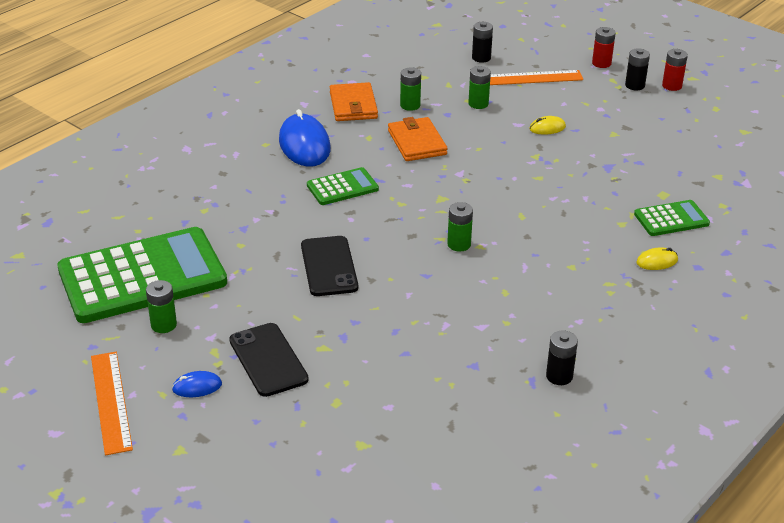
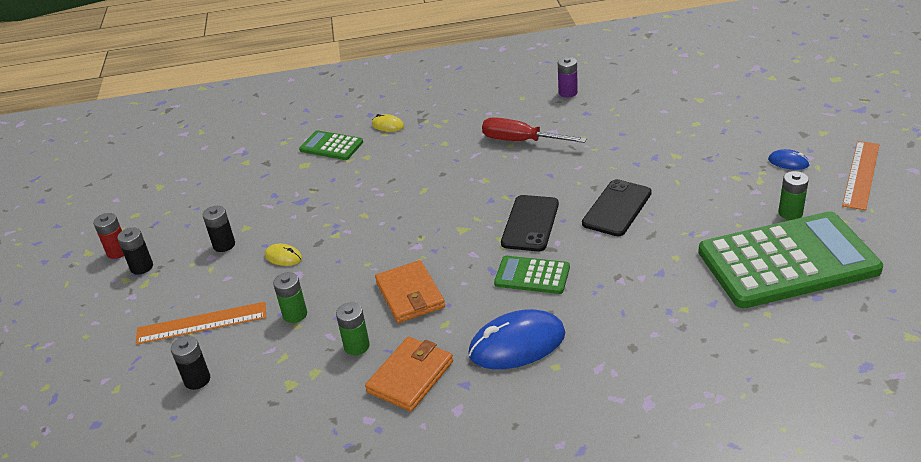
camera: 135 degrees left, 0 degrees up
(142, 277) = (787, 261): green calculator -> green calculator turned 150 degrees clockwise
(268, 360) = (722, 161): black phone -> black phone (530, 223)
(304, 145) = (517, 344): blue mouse -> blue mouse turned 45 degrees clockwise
(417, 142) = (410, 295): orange wallet -> orange wallet turned 45 degrees counterclockwise
(459, 244) = (499, 186): green battery -> none
(500, 299) = (520, 141): none -> red screwdriver
(528, 386) = (568, 93): none -> purple battery
(531, 78) = (201, 323): orange ruler -> orange ruler turned 45 degrees counterclockwise
(559, 376) = (543, 91): black battery -> black battery (224, 245)
(601, 63) = (116, 308): red battery -> none

